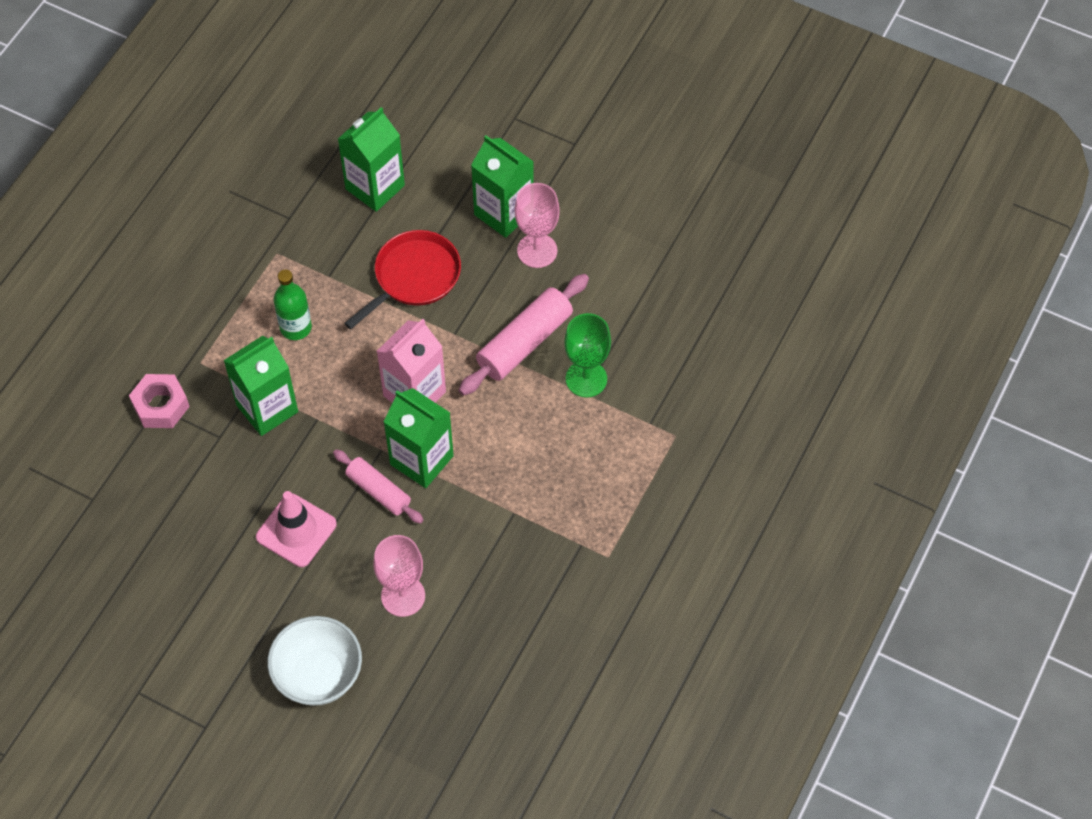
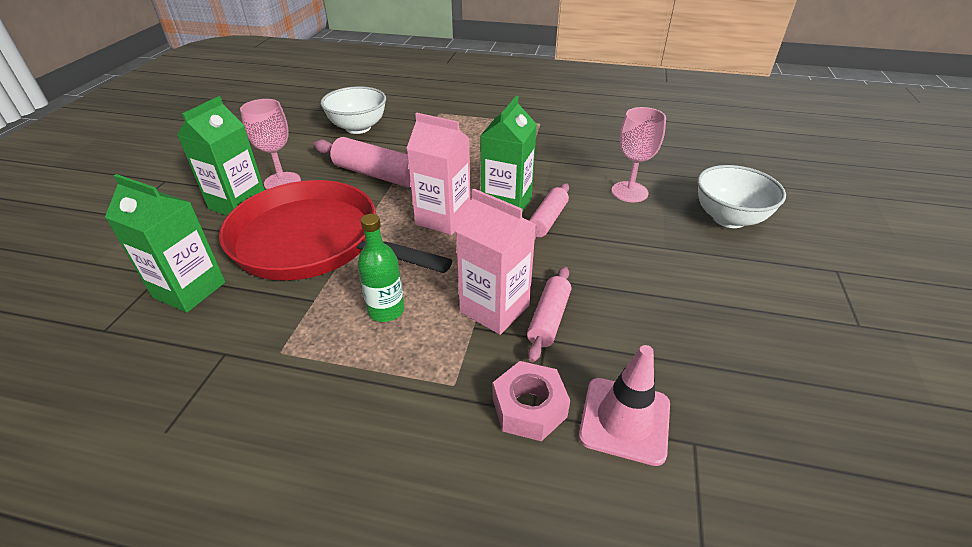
camera: 105 degrees left, 20 degrees down
(239, 446) = (548, 319): none -> pink rolling pin
(267, 408) = (494, 309): green carton -> pink carton
(296, 530) = (614, 258): pink traffic cone -> pink traffic cone (624, 420)
(414, 276) = (312, 241): red pan -> red pan, size x1.71
(586, 379) = (404, 146): green goblet -> none
(654, 333) = (358, 128): none -> white bowl

